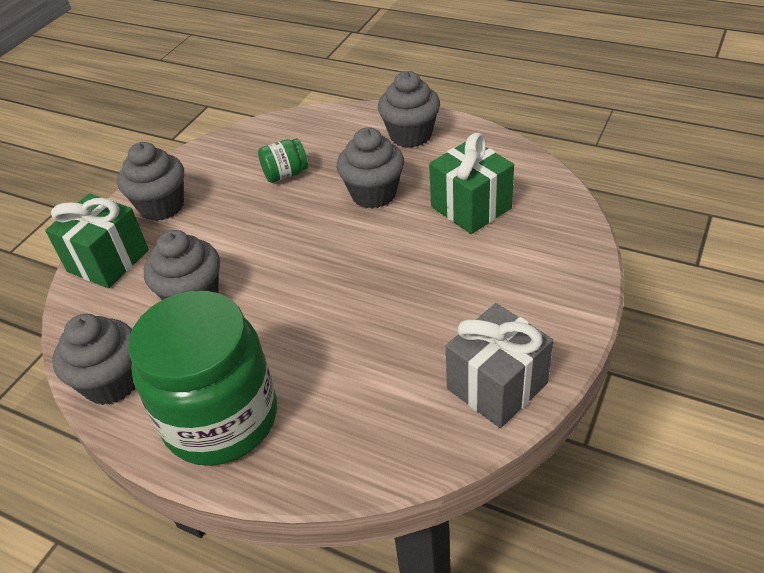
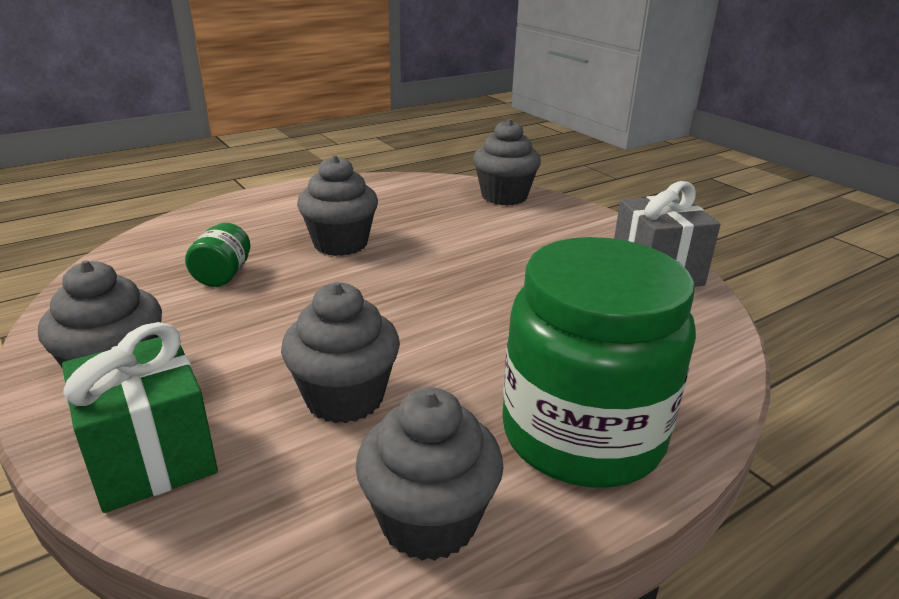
camera: 65 degrees left, 15 degrees down
(410, 135) = (286, 204): grey cupcake -> grey cupcake (504, 196)
(471, 207) = (429, 214): green gift -> none

